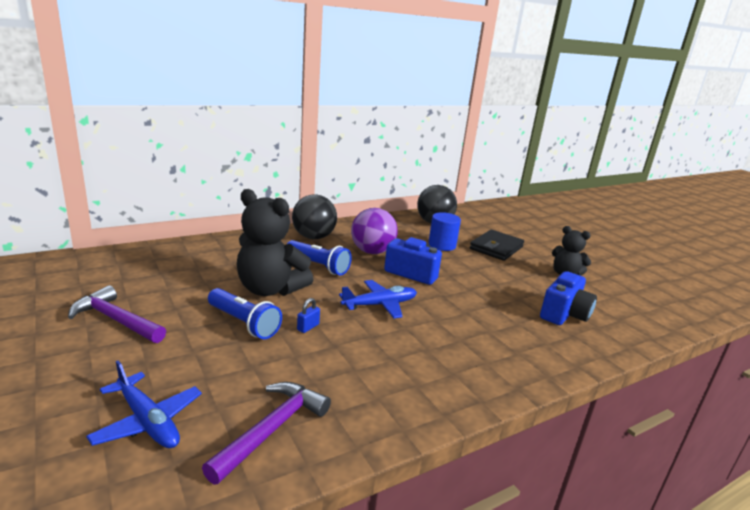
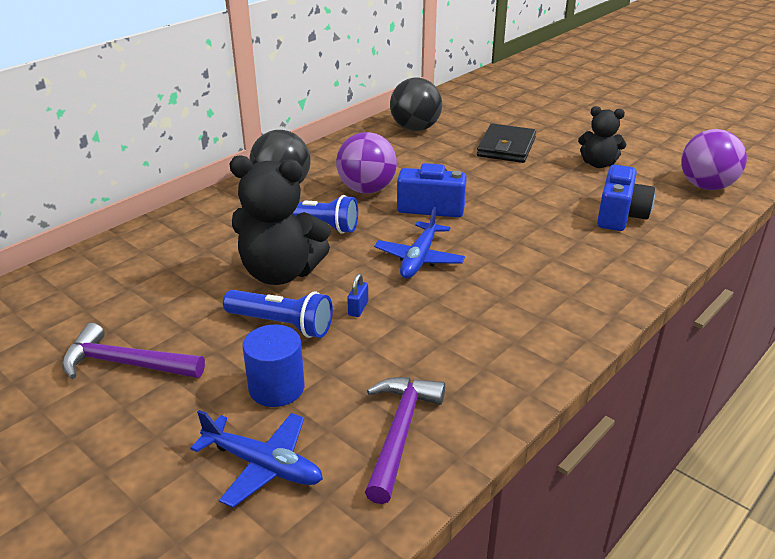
camera: 15 degrees left, 10 degrees up
(379, 305) = (419, 258): blue plane -> blue plane turned 150 degrees clockwise
(442, 245) = (442, 159): blue cylinder -> blue cylinder (276, 388)
(653, 310) = (706, 186): none -> purple ball

